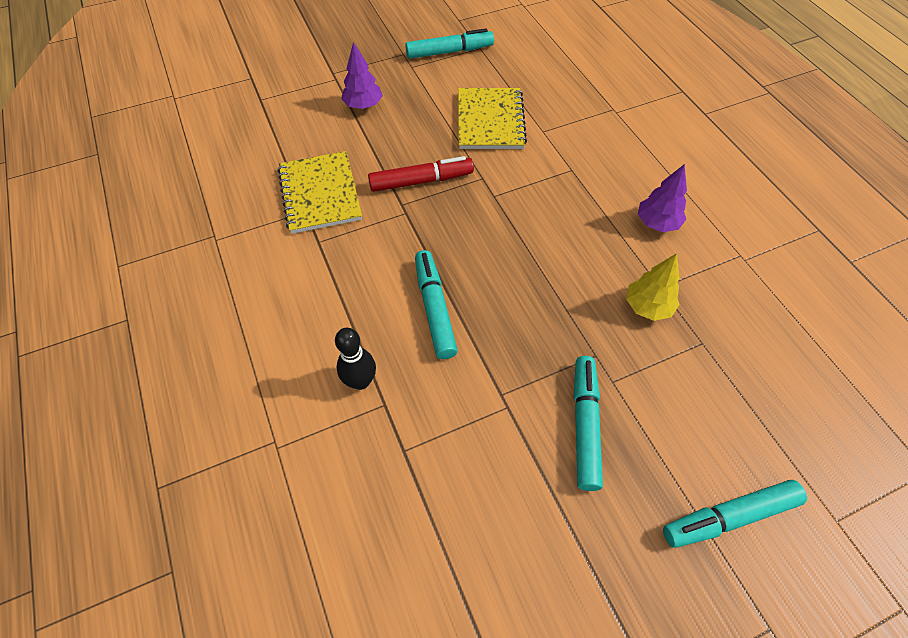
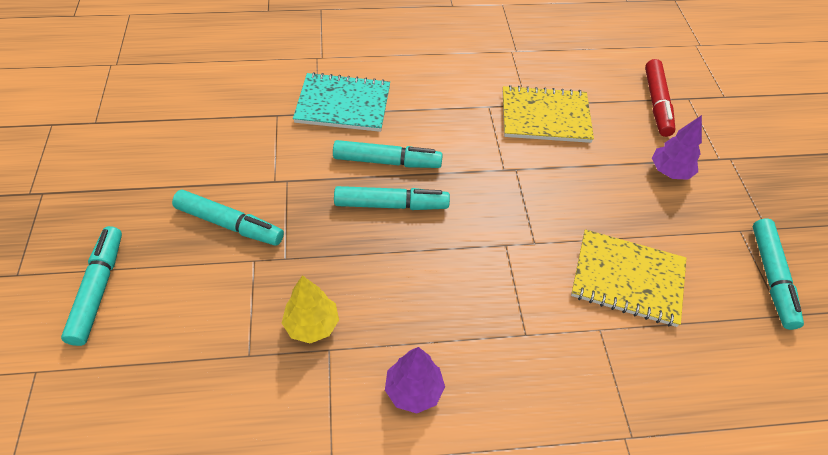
camera: 105 degrees right, 5 degrees down
(360, 381) = (343, 104): black bowling pin -> turquoise notebook
(421, 181) = (543, 190): red marker -> red marker (656, 103)
(490, 288) = (391, 205): none -> turquoise marker

